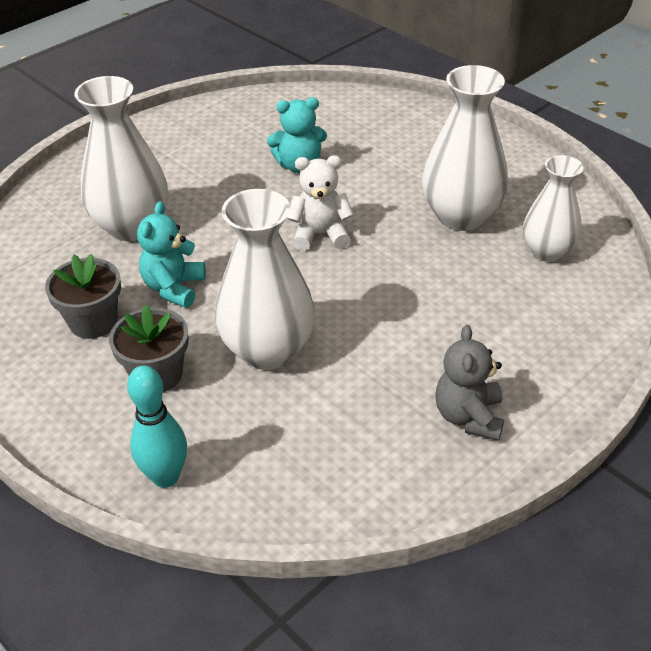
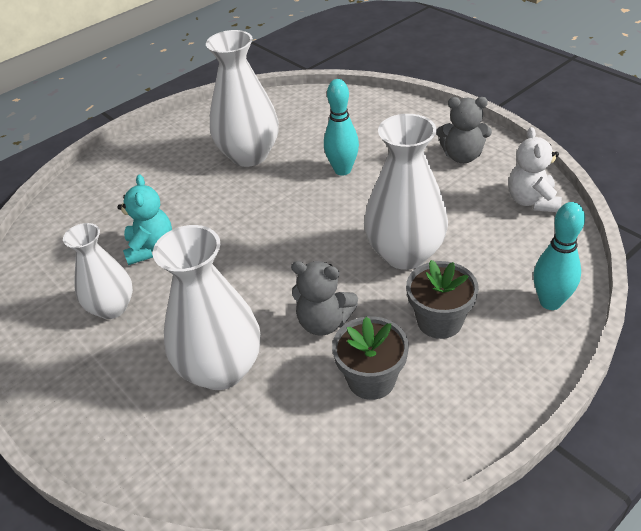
camera: 85 degrees left, 0 degrees up
(174, 288) = (324, 322): turquoise teddy bear -> grey teddy bear
(320, 234) = (259, 230): white teddy bear -> white teddy bear (532, 201)
(432, 296) = (342, 170): none -> turquoise bowling pin
(547, 251) = (298, 119): white vase -> white vase (112, 308)

